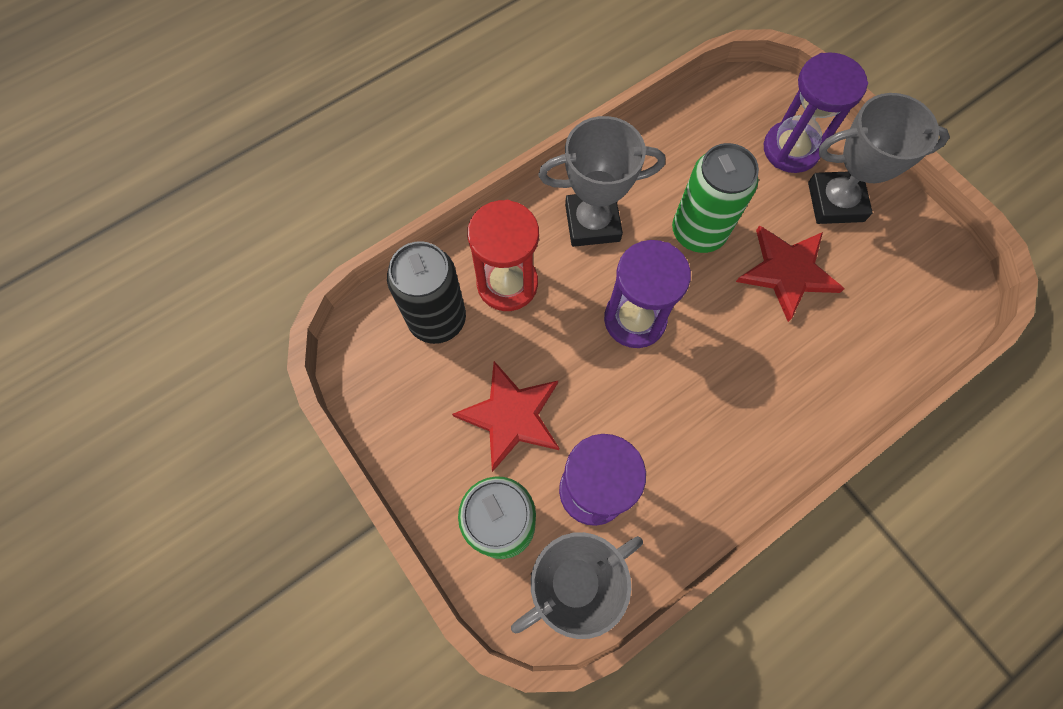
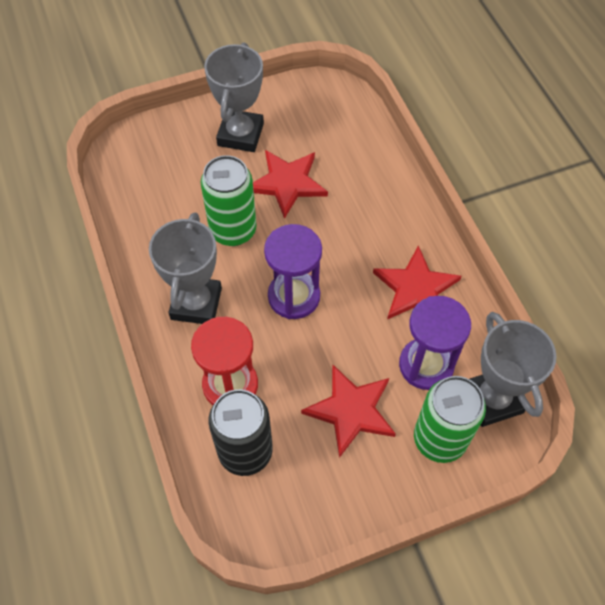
camera: 75 degrees left, 10 degrees down
(694, 457) = (415, 288): none -> red star
(791, 149) = (184, 147): purple hourglass -> none

